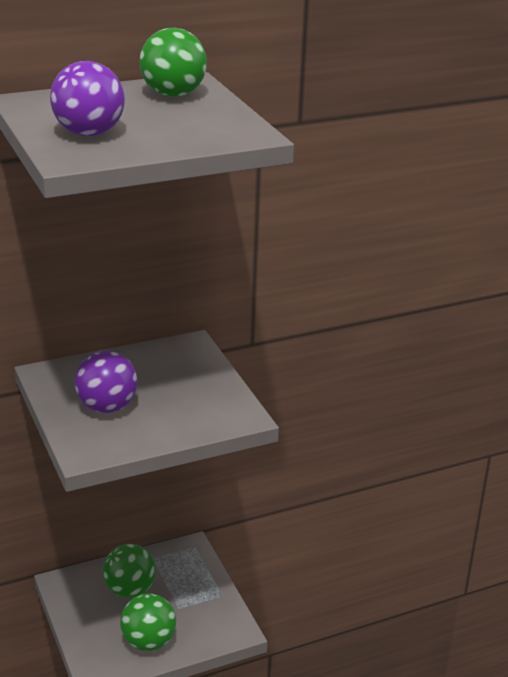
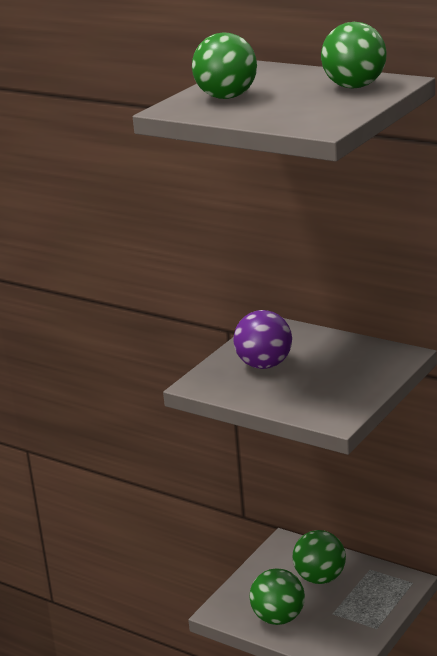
camera: 60 degrees right, 5 degrees down
(89, 133) = (226, 97): purple ball -> green ball

